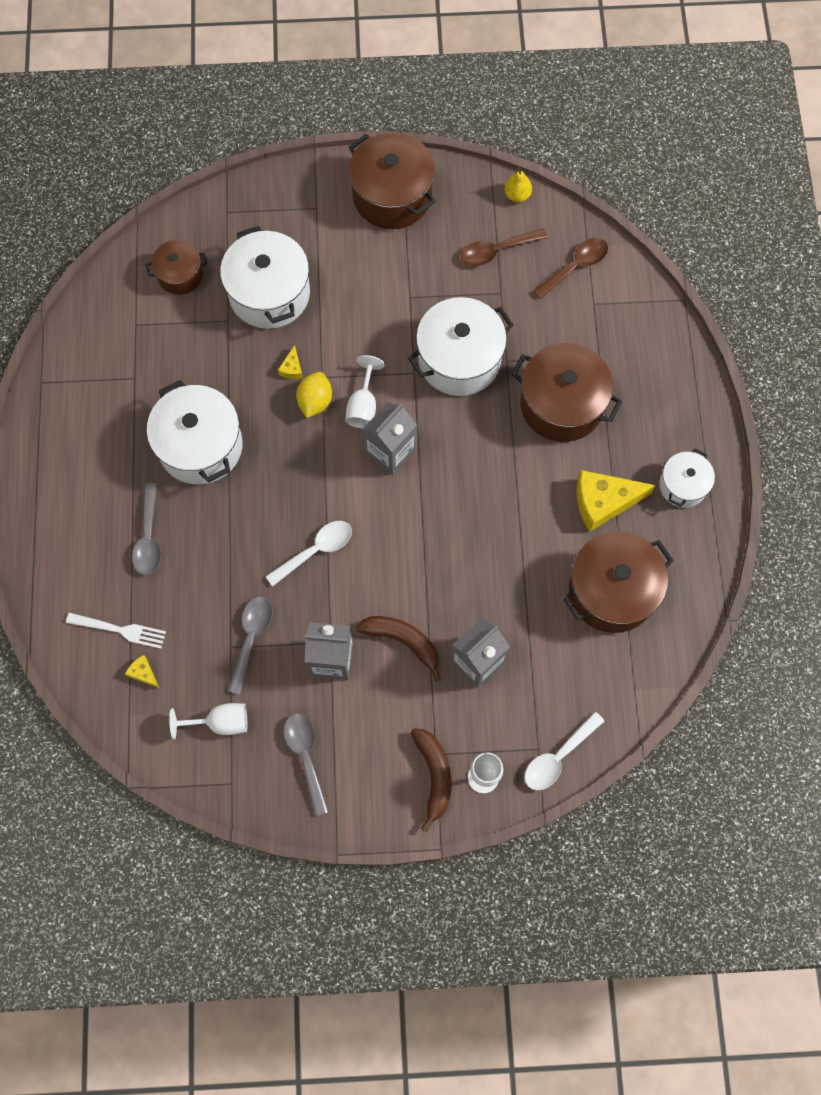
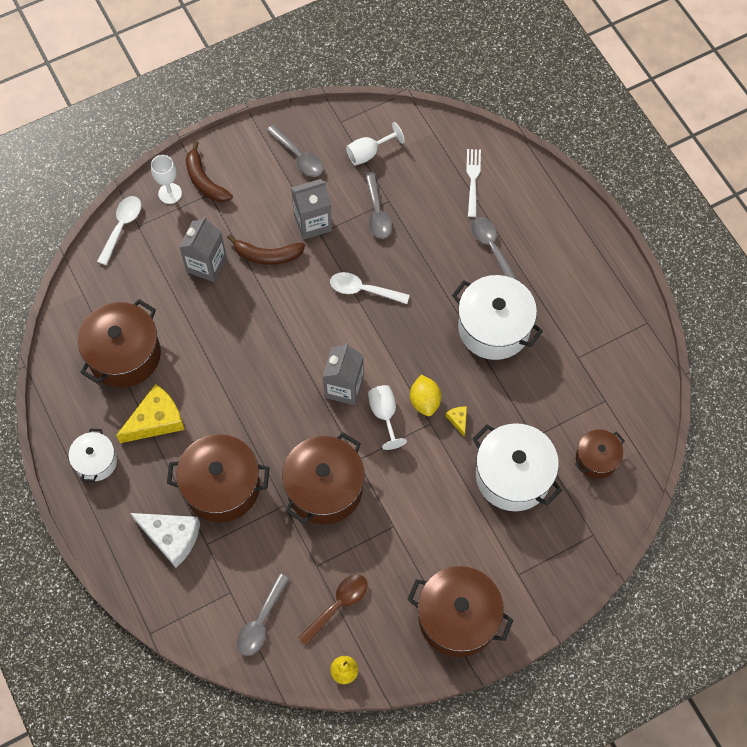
camera: 155 degrees right, 5 degrees down
(120, 630) = (473, 180): white fork -> white fork turned 105 degrees clockwise
(143, 673) = (439, 161): yellow cheese -> none
(316, 550) = (363, 290): white spoon -> white spoon turned 75 degrees clockwise
(459, 359) = (324, 488): white pot -> brown pot
(575, 266) = (261, 622): brown spoon -> grey spoon
(631, 377) = (171, 537): none -> white cheese

